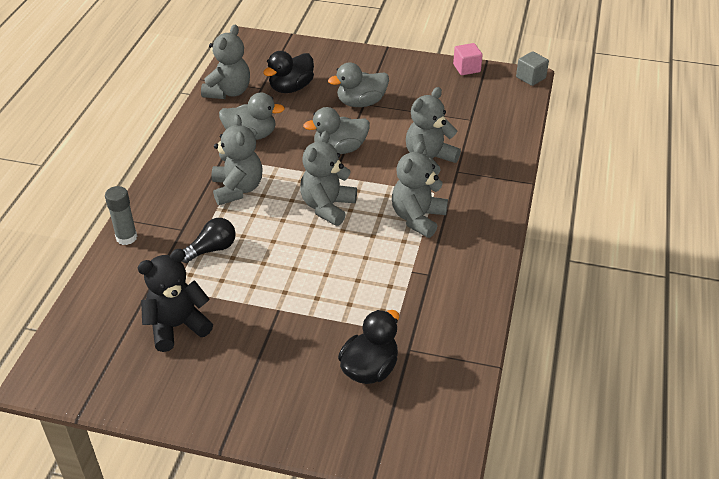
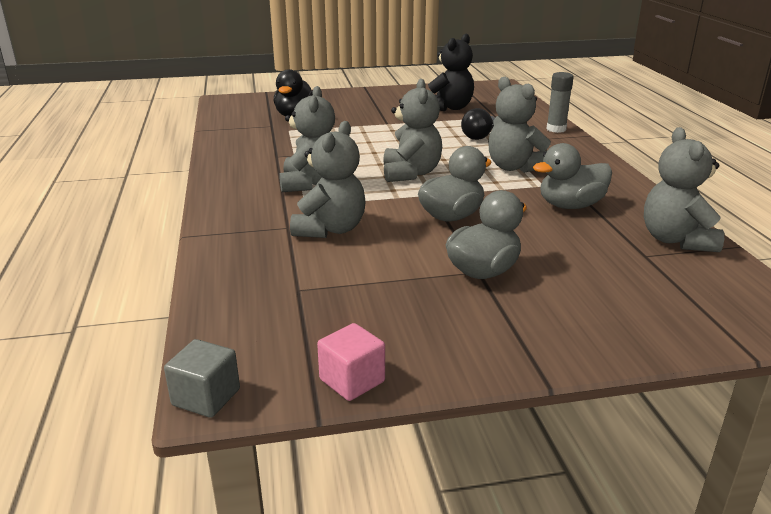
camera: 155 degrees right, 15 degrees down
(291, 88) = (606, 265): black duck -> none

